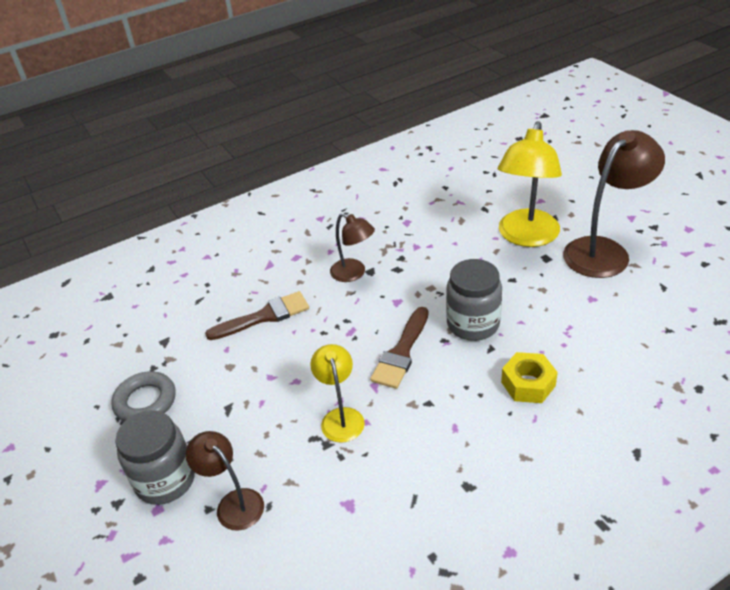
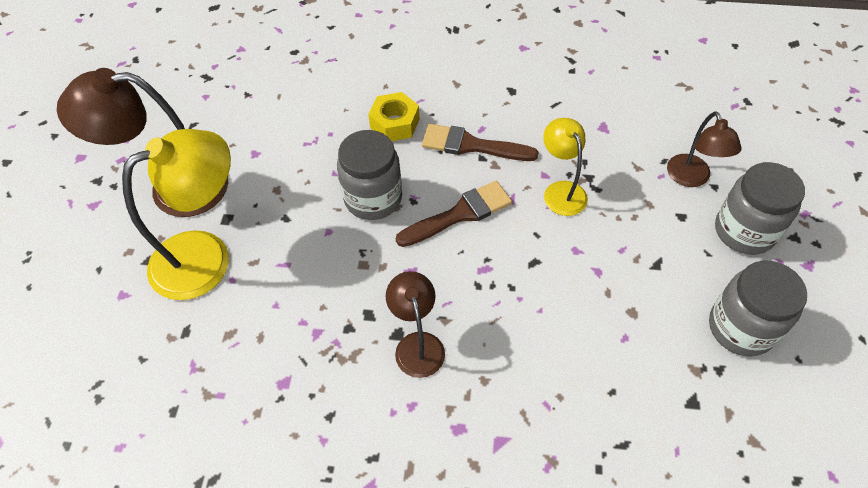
camera: 145 degrees left, 15 degrees up
(145, 401) = (740, 328): grey ring -> grey jar
(264, 316) = (558, 354): brown brush -> brown brush (471, 145)
(341, 417) = (561, 191): yellow lamp -> yellow lamp turned 135 degrees clockwise

